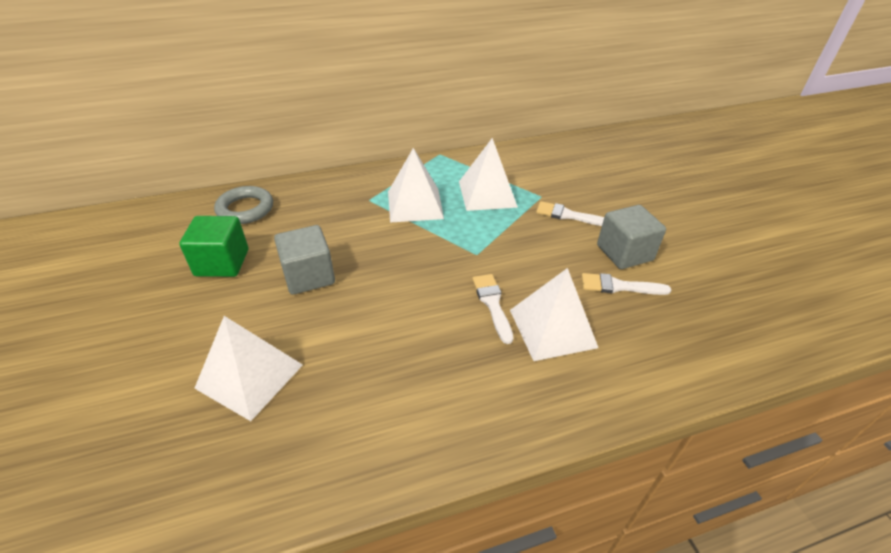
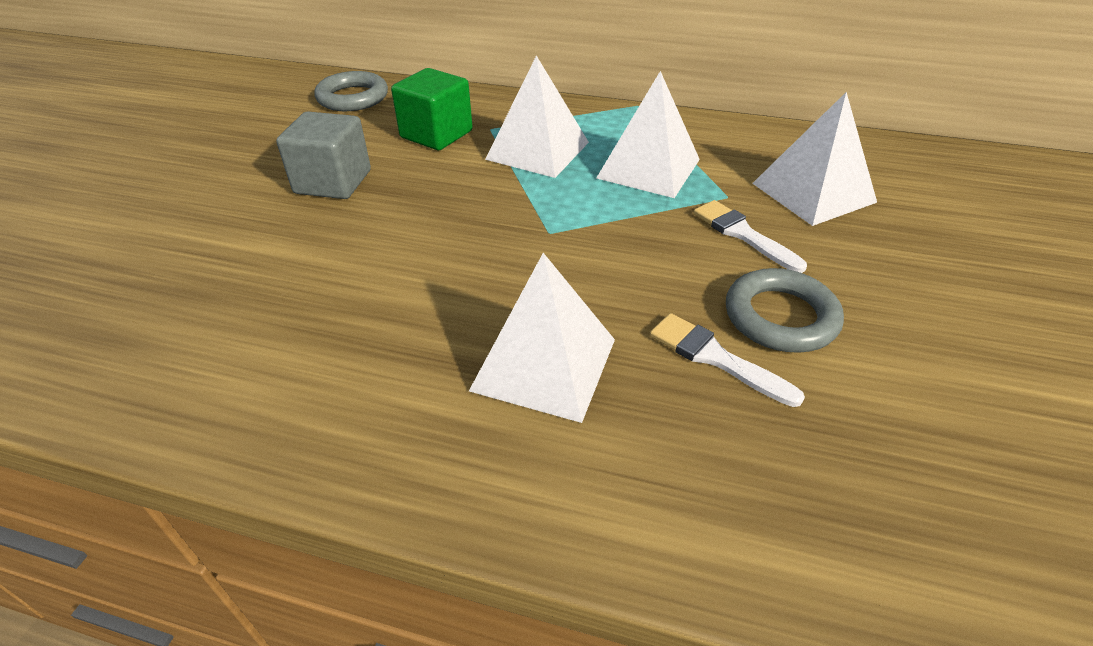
camera: 35 degrees right, 0 degrees up
(222, 263) = (272, 139): green cube -> green cube (436, 134)
(249, 376) = (165, 253): white pyramid -> white pyramid (813, 192)
(492, 304) = (498, 298): white brush -> none
(624, 253) = (780, 317): grey cube -> grey ring

